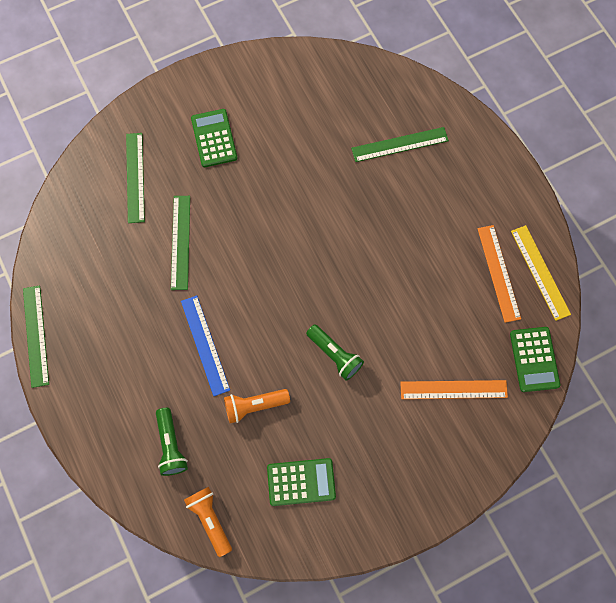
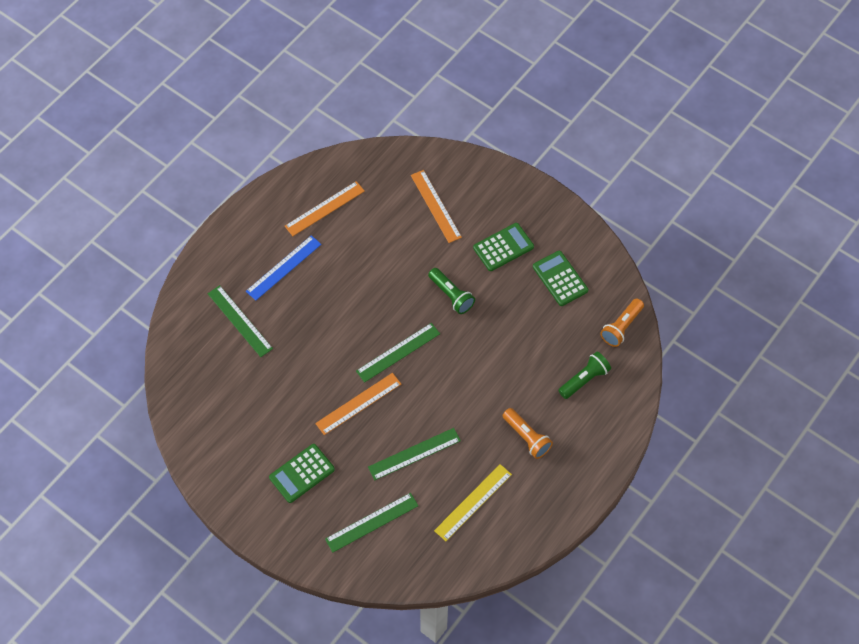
camera: 115 degrees left, 10 degrees down
(36, 335) = (555, 528): green ruler -> green ruler (398, 352)
(205, 345) = (493, 392): blue ruler -> blue ruler (283, 267)
(254, 406) = (521, 334): orange flashlight -> orange flashlight (527, 437)
(258, 214) = (358, 403): none -> orange ruler
(335, 355) = (451, 295): green flashlight -> green flashlight turned 120 degrees clockwise
(534, 359) = (384, 162): green calculator -> green calculator (503, 247)
(540, 272) = (310, 181): yellow ruler -> yellow ruler (473, 502)

